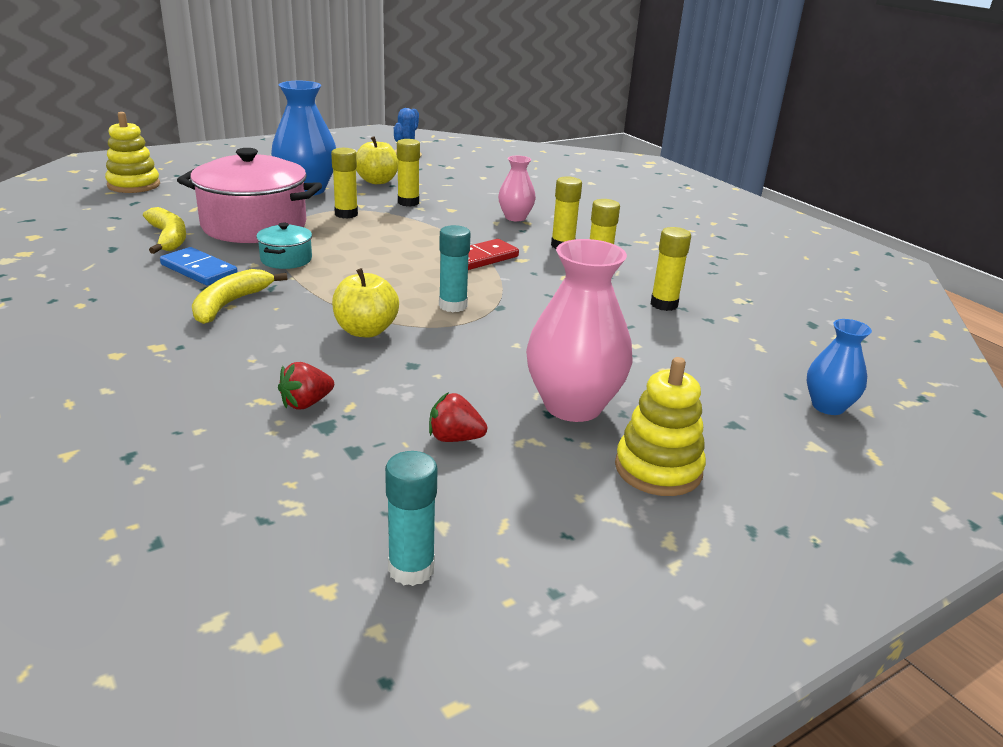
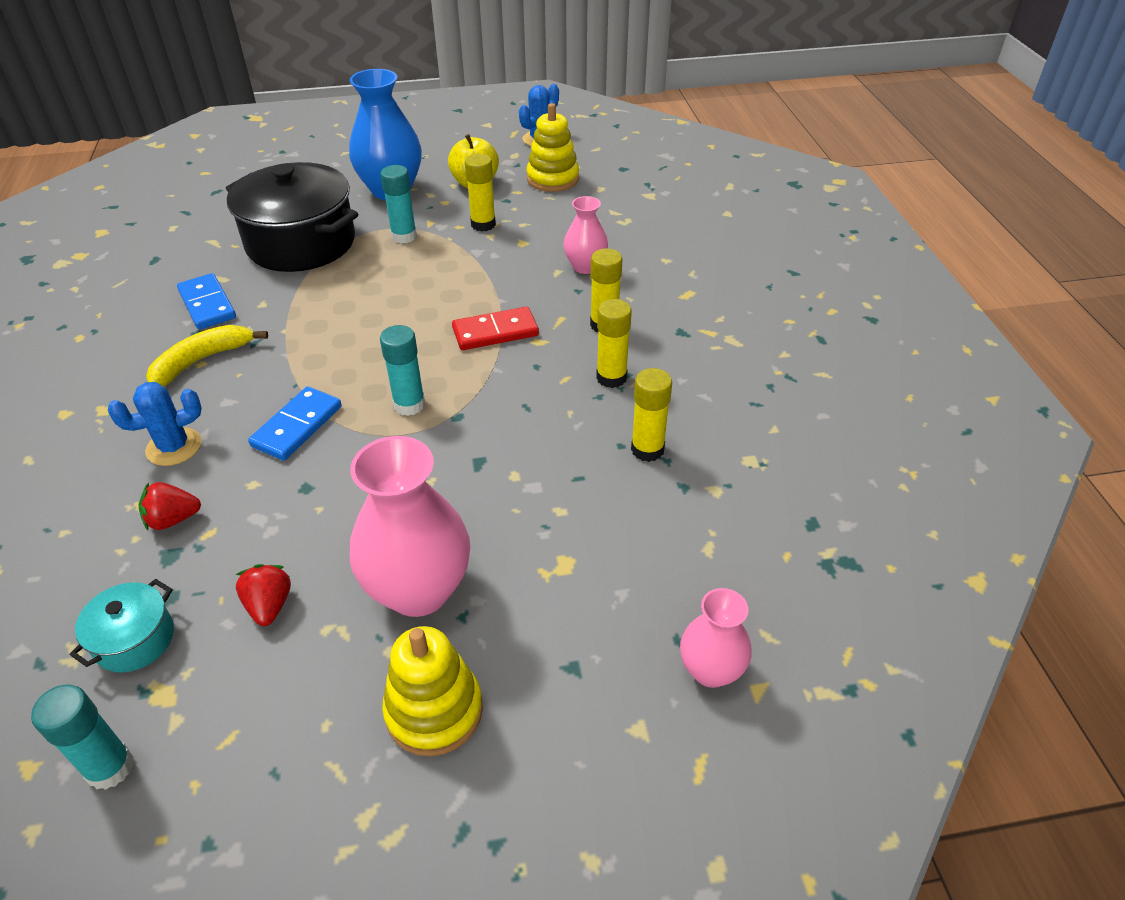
camera: 25 degrees right, 15 degrees up
(134, 185) = (232, 164): yellow stacking toy -> yellow stacking toy (553, 179)
(168, 238) = (211, 251): yellow banana -> none
(254, 226) = (301, 243): pink pot -> black pot
(258, 359) = (174, 447): none -> blue cactus
(286, 259) = (296, 301): turquoise pot -> turquoise pot (135, 639)
(346, 214) = (404, 236): yellow glue stick -> turquoise glue stick
(365, 331) = (297, 426): yellow apple -> blue domino
(455, 438) = (269, 605): red strawberry -> red strawberry turned 45 degrees clockwise
(828, 406) = (711, 670): blue vase -> pink vase

